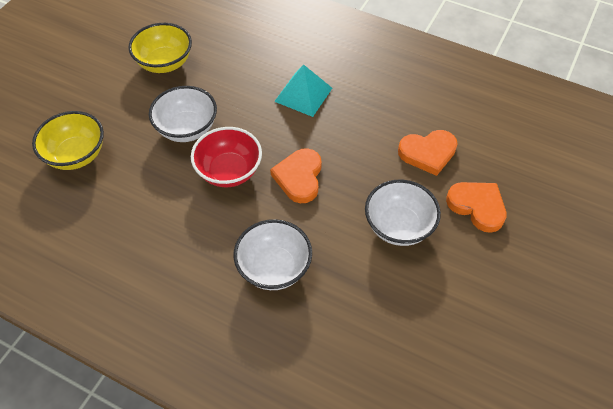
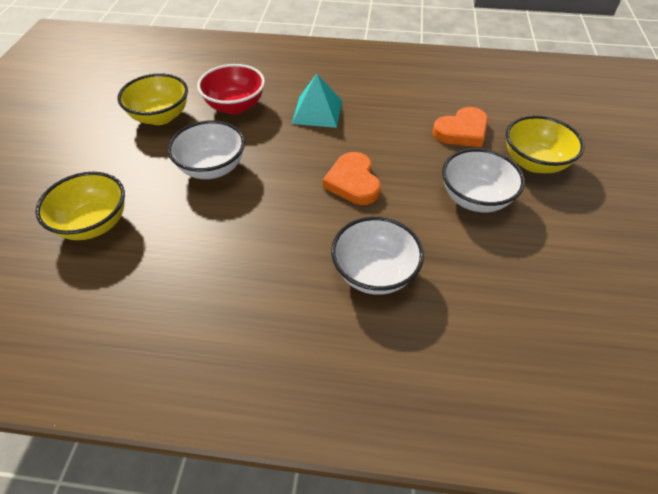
camera: 20 degrees left, 5 degrees down
(229, 171) = (277, 195): red bowl -> red bowl (235, 106)
(477, 206) = (534, 162): orange heart -> yellow bowl

